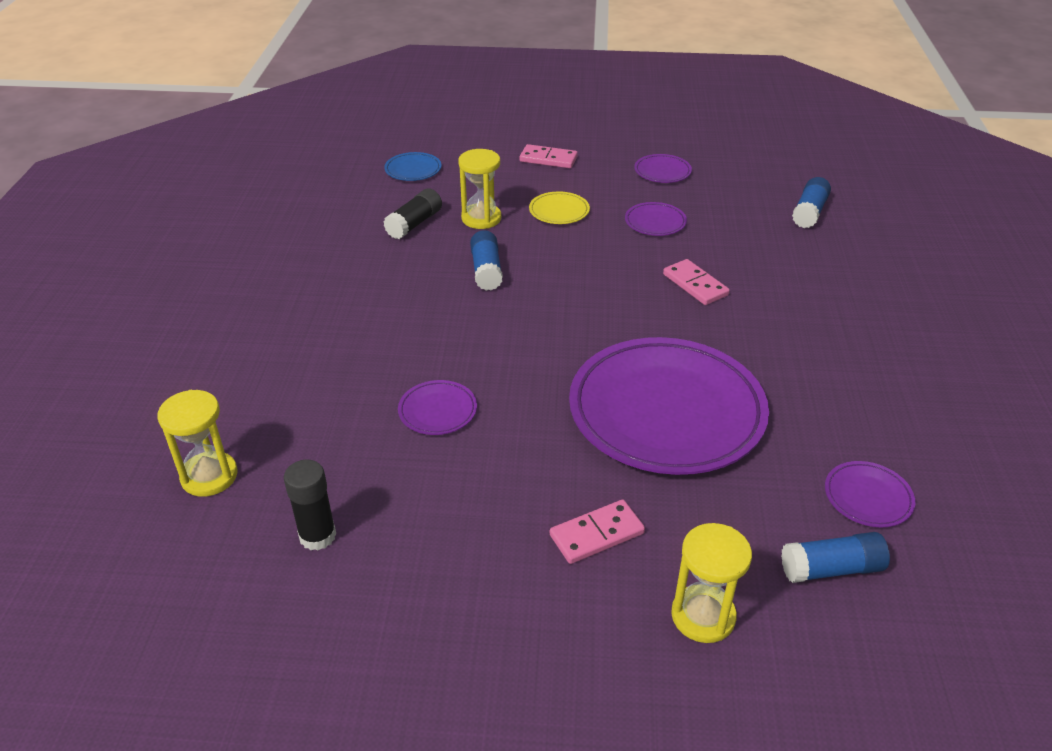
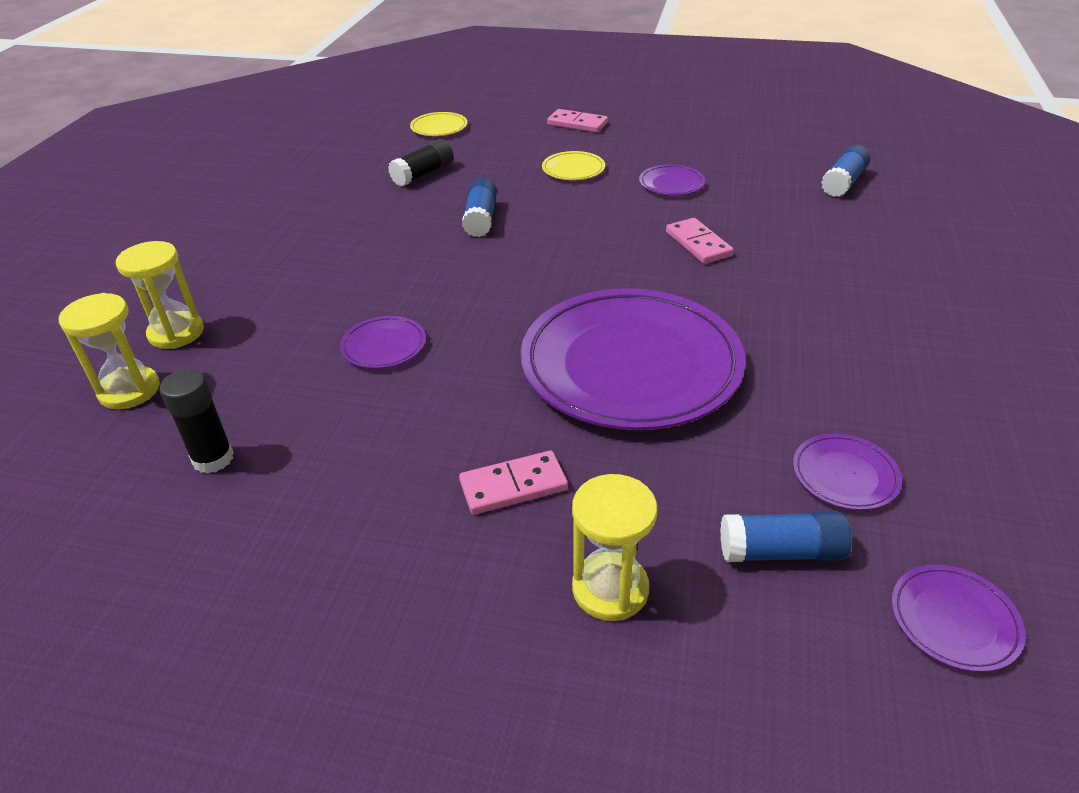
camera: 10 degrees right, 0 degrees up
(413, 170) = (439, 128): blue plate -> yellow plate
(481, 218) = (491, 172): yellow hourglass -> yellow hourglass (176, 333)
(662, 172) = (692, 139): purple plate -> purple plate (953, 620)

